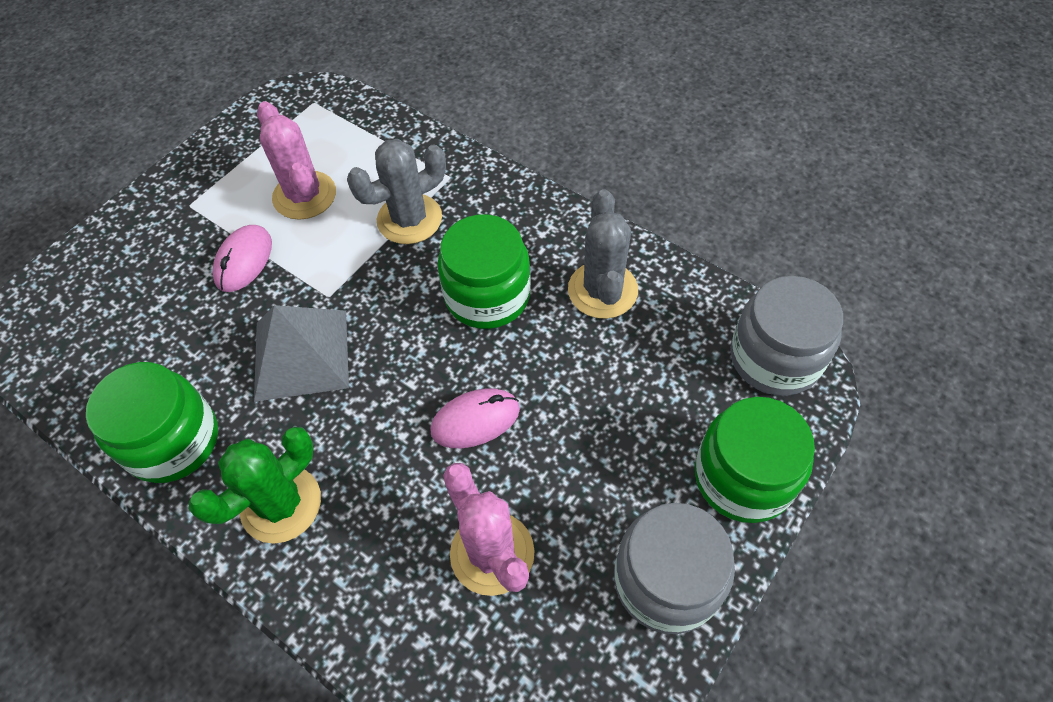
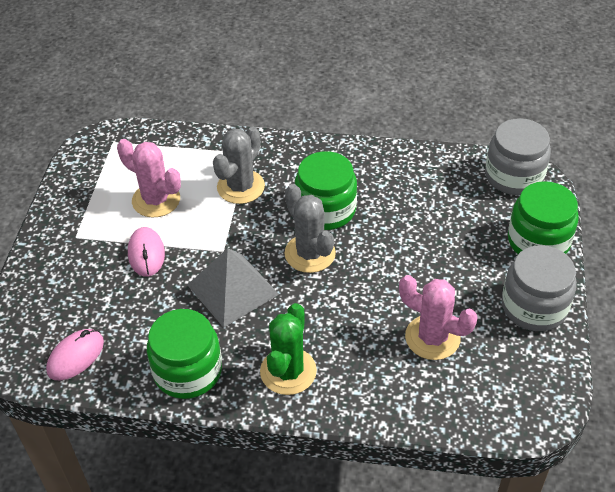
camera: 30 degrees left, 10 degrees down
(475, 420) = (371, 277): pink mouse -> pink mouse (75, 356)
(602, 290) = (393, 180): grey cactus -> grey cactus (310, 253)

